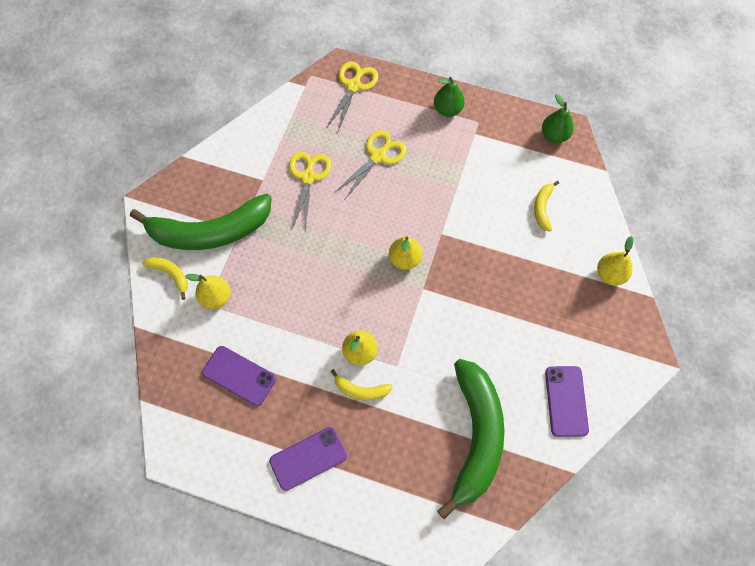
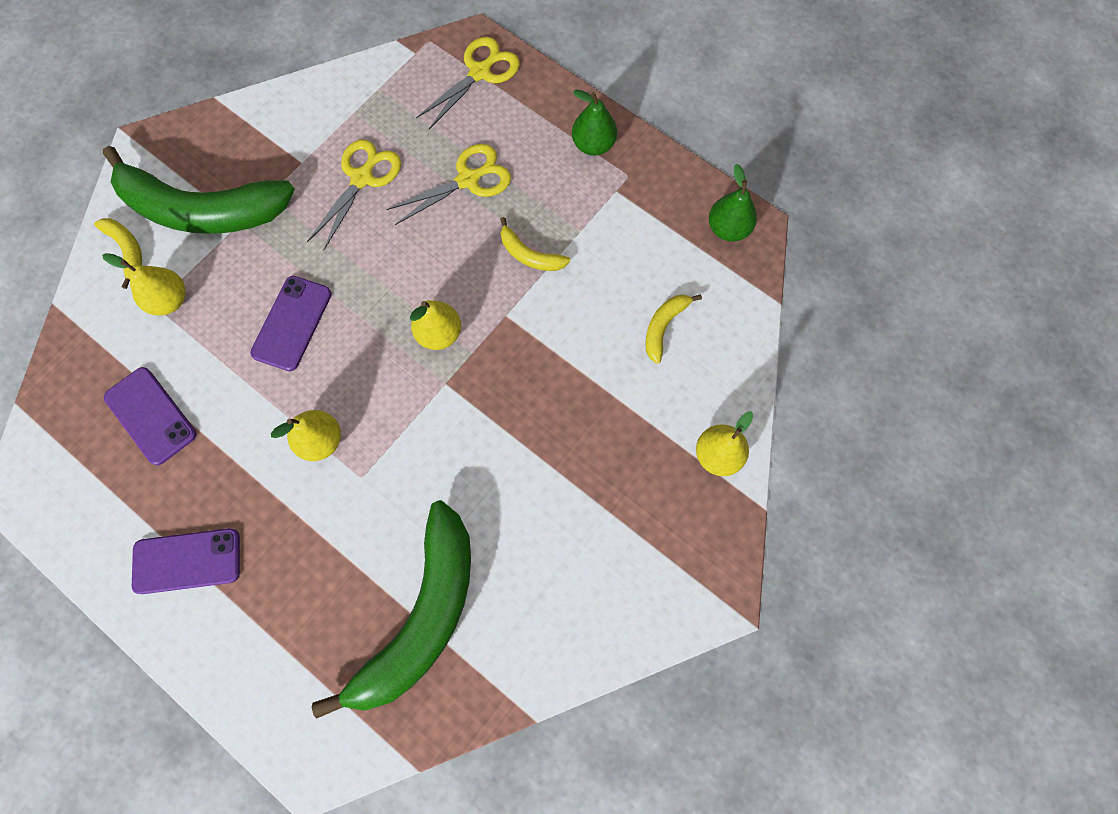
camera: 20 degrees right, 5 degrees up
(361, 390) = (298, 494): yellow banana -> yellow banana (529, 255)
(566, 401) = (571, 614): purple phone -> purple phone (292, 323)

